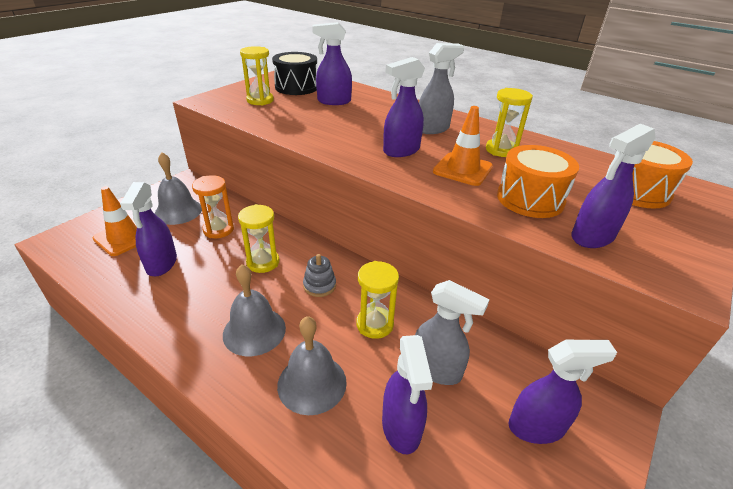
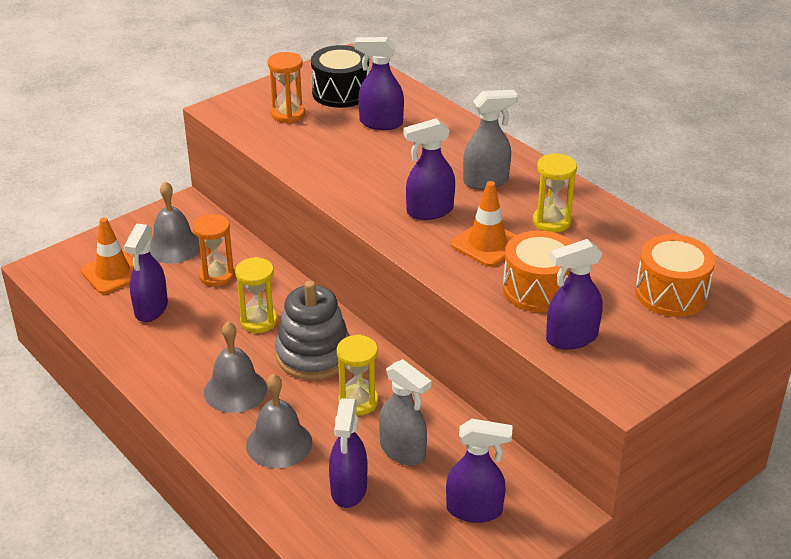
camera: 15 degrees right, 0 degrees up
(260, 100) = (288, 114): yellow hourglass -> orange hourglass
(319, 285) = (313, 355): grey stacking toy -> grey stacking toy, size x2.07

